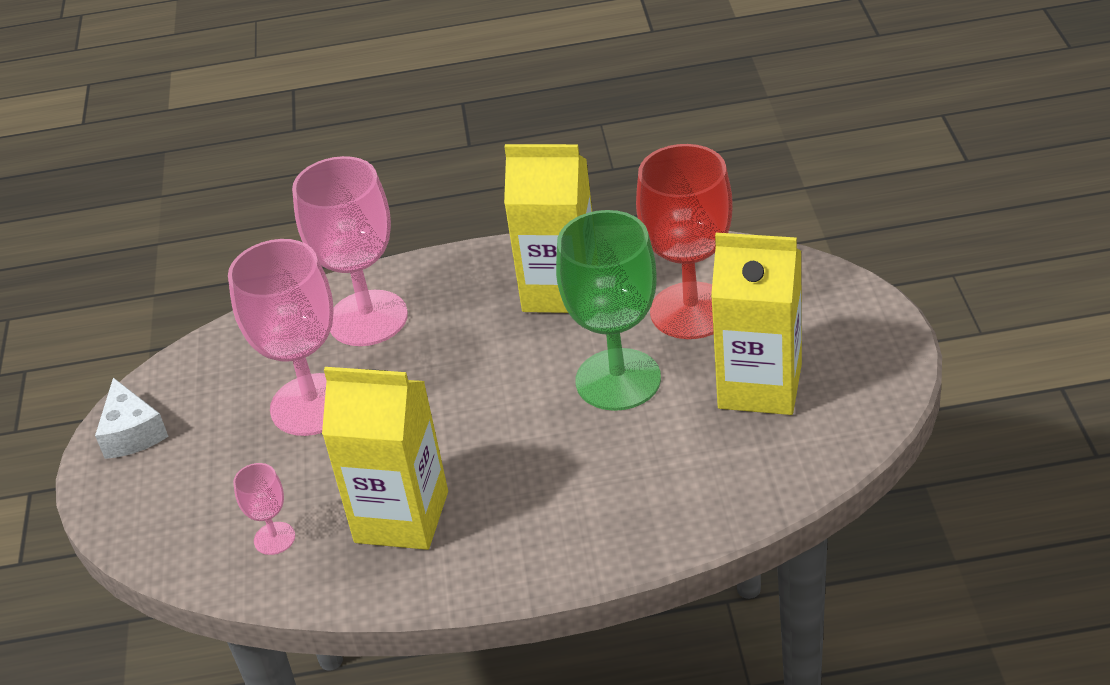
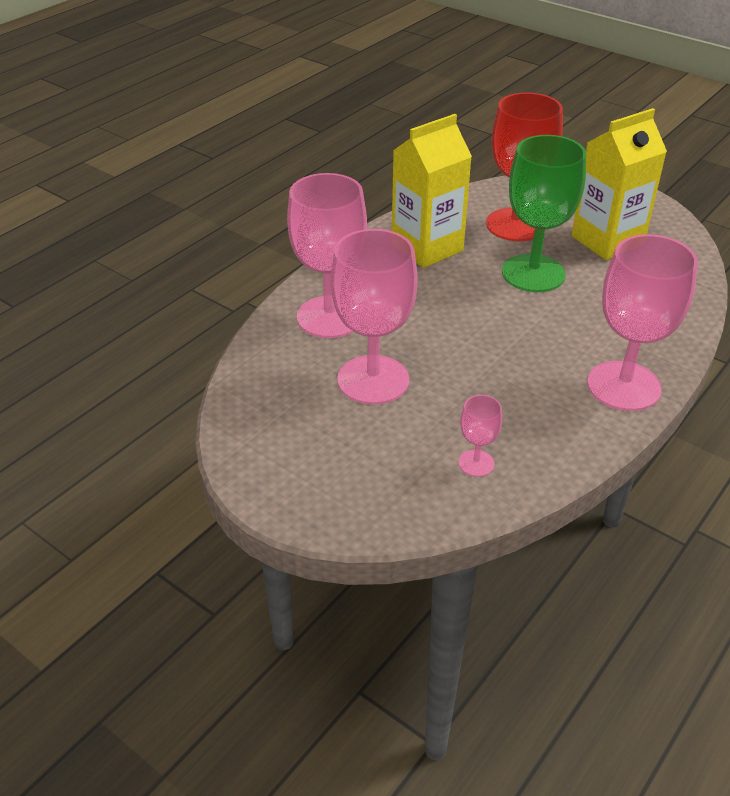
camera: 50 degrees left, 0 degrees up
(132, 433) = (267, 467): white cheese -> none
(401, 517) = (533, 404): yellow carton -> none
(507, 556) = (623, 386): none -> pink goblet

